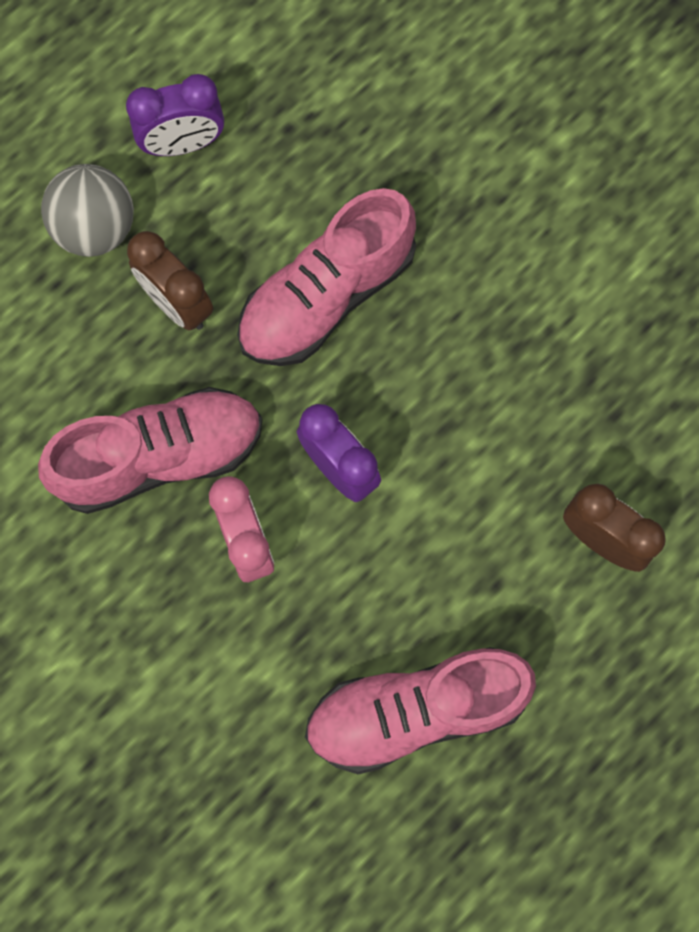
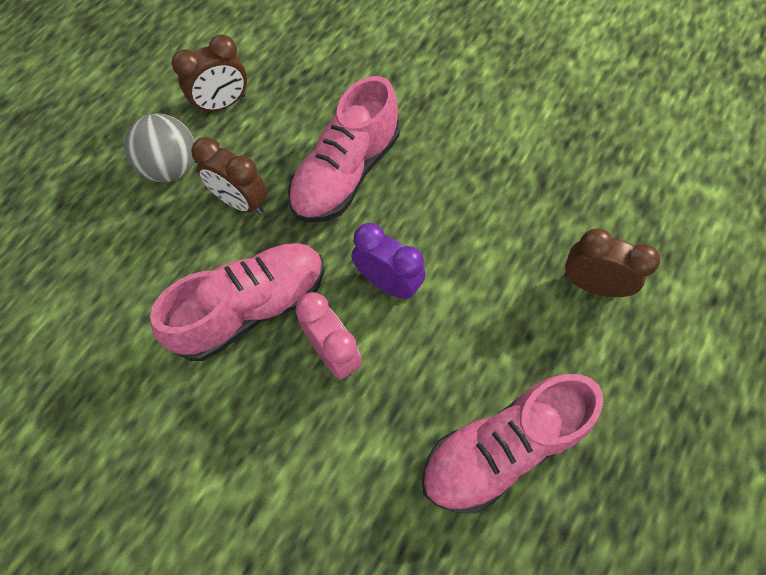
camera: 15 degrees left, 10 degrees down
(183, 144) = (222, 104): purple clock -> brown clock

